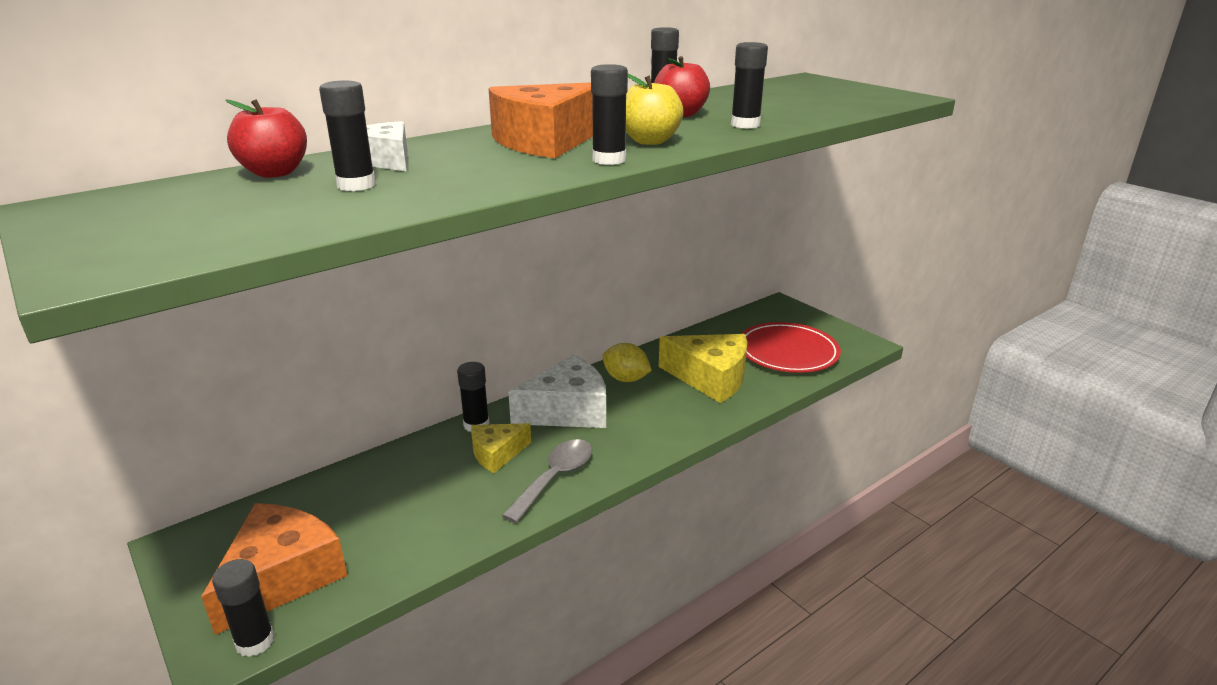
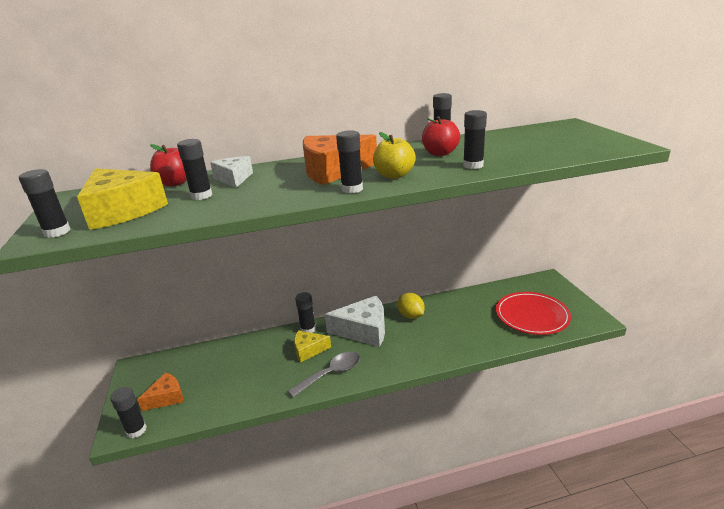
camera: 25 degrees right, 0 degrees up
(121, 257) = (57, 232): none -> black glue stick
(281, 577) = (166, 397): orange cheese -> orange cheese, size x0.58
(710, 378) = (466, 325): yellow cheese -> yellow cheese (123, 211)

